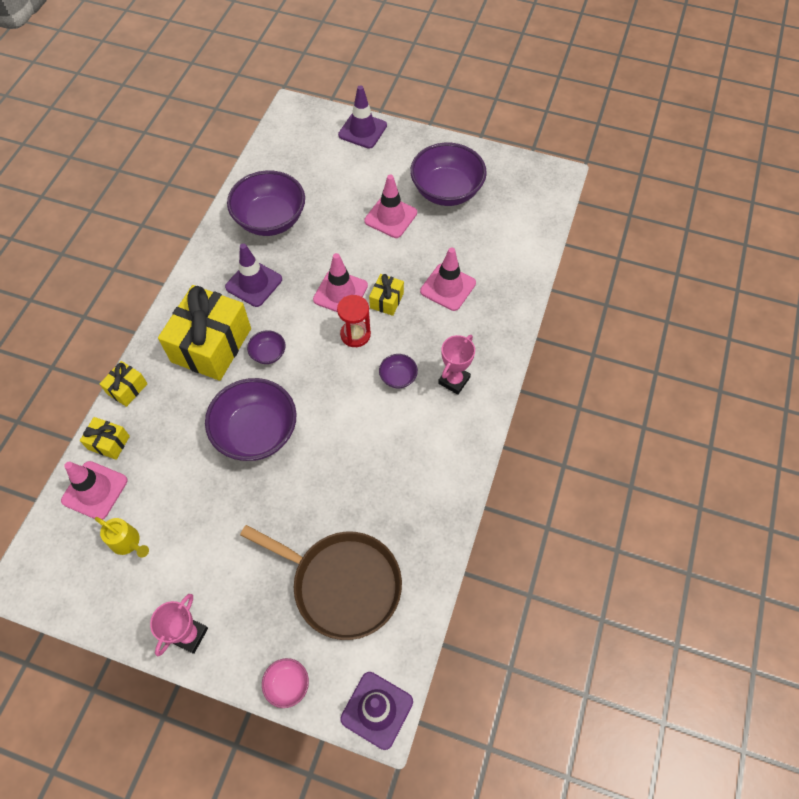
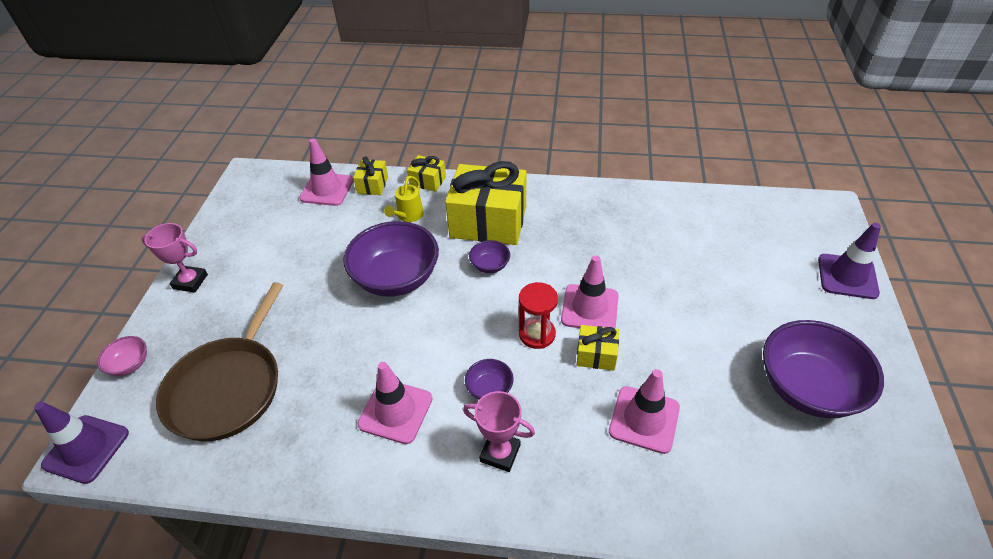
camera: 80 degrees right, 15 degrees down
(128, 543) = (278, 221): yellow watering can -> yellow watering can (408, 216)
(254, 283) = (572, 234): purple traffic cone -> none
(270, 220) = (661, 227): purple bowl -> none
(390, 217) = (726, 333): pink traffic cone -> pink traffic cone (395, 411)

